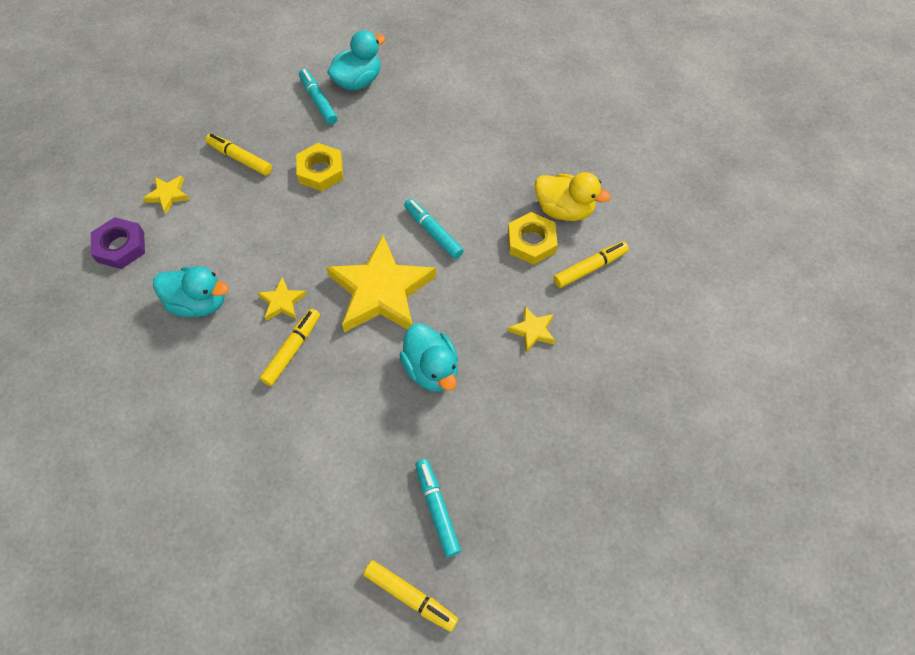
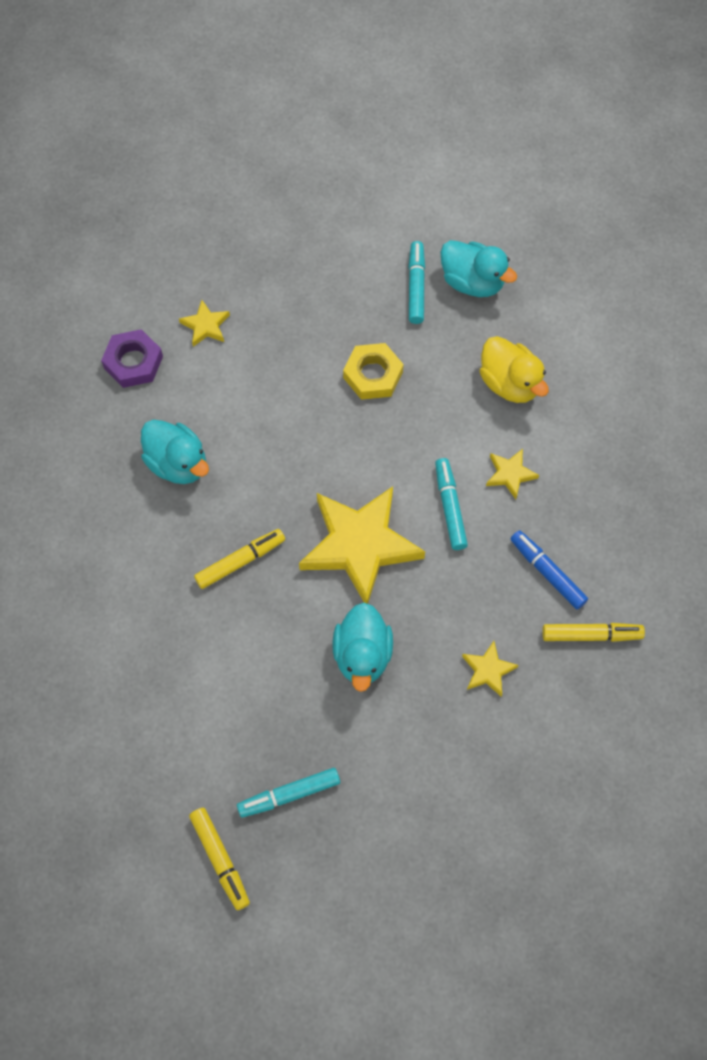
camera: 30 degrees right, 5 degrees up
(240, 158) = (298, 318): yellow marker -> none
(282, 302) = (257, 505): yellow star -> yellow star (510, 474)
(358, 81) = (472, 282): turquoise duck -> turquoise duck turned 45 degrees clockwise
(437, 509) = (289, 794): turquoise marker -> turquoise marker turned 120 degrees counterclockwise
(531, 242) = (547, 572): yellow nut -> blue marker
(564, 210) = (606, 554): yellow duck -> yellow duck (510, 383)

